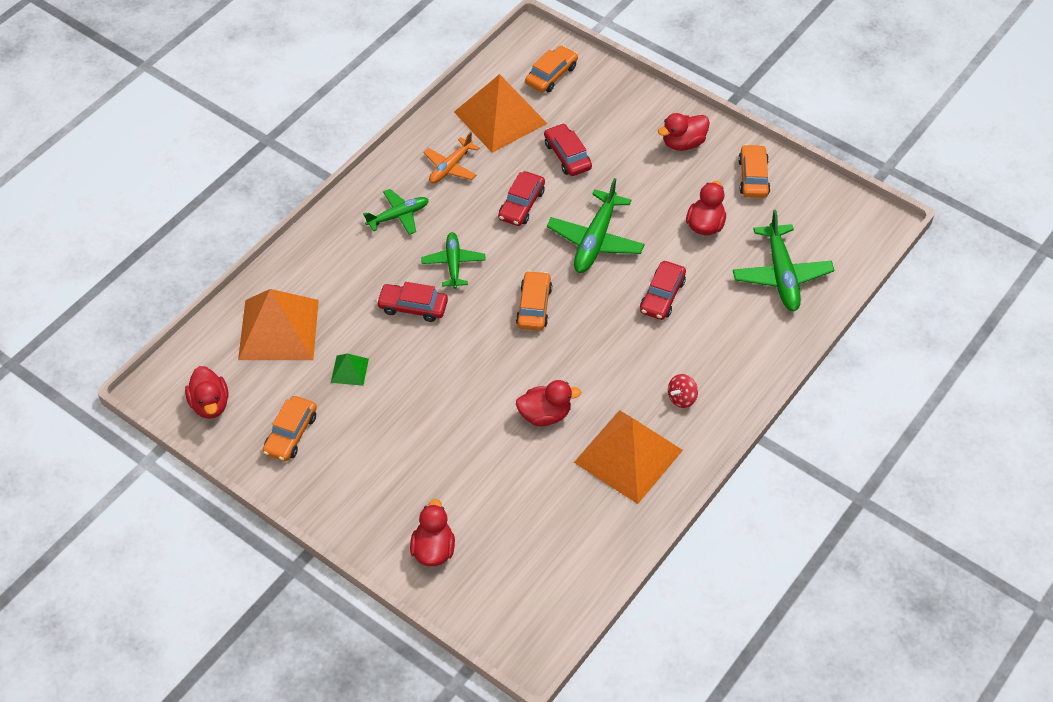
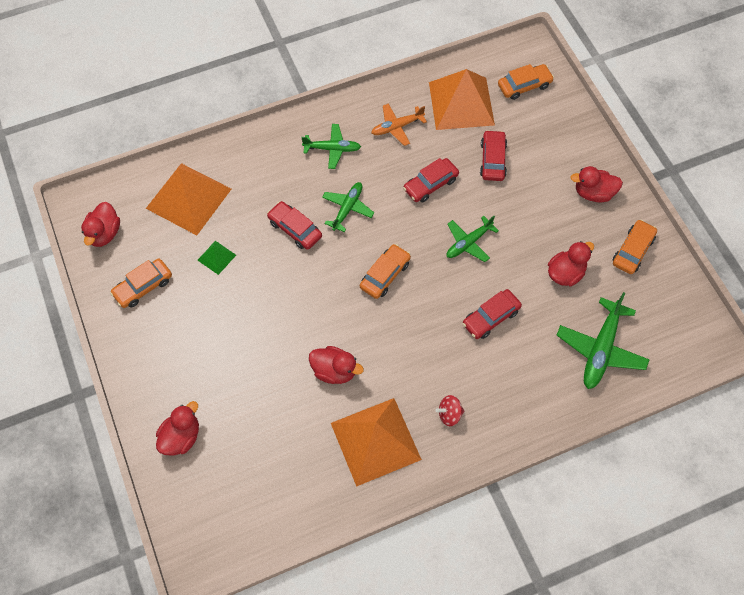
camera: 30 degrees right, 10 degrees up
(595, 240) = (468, 243): green plane -> green plane, size x0.64

